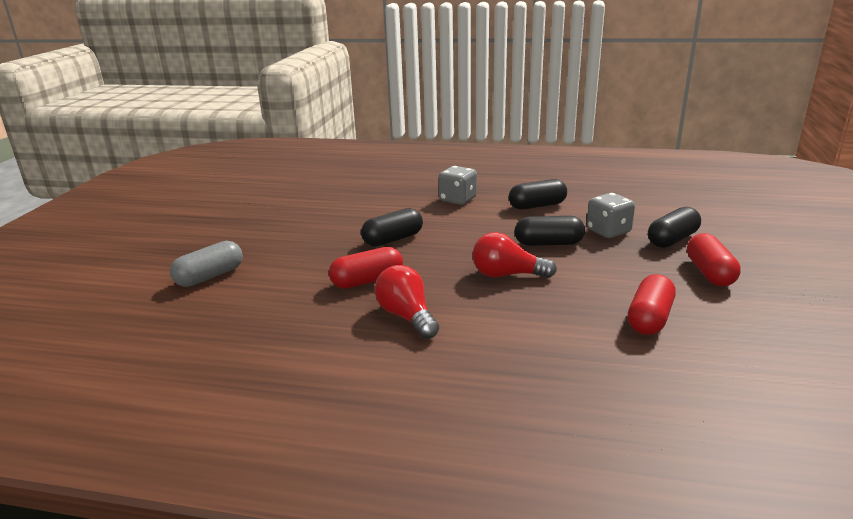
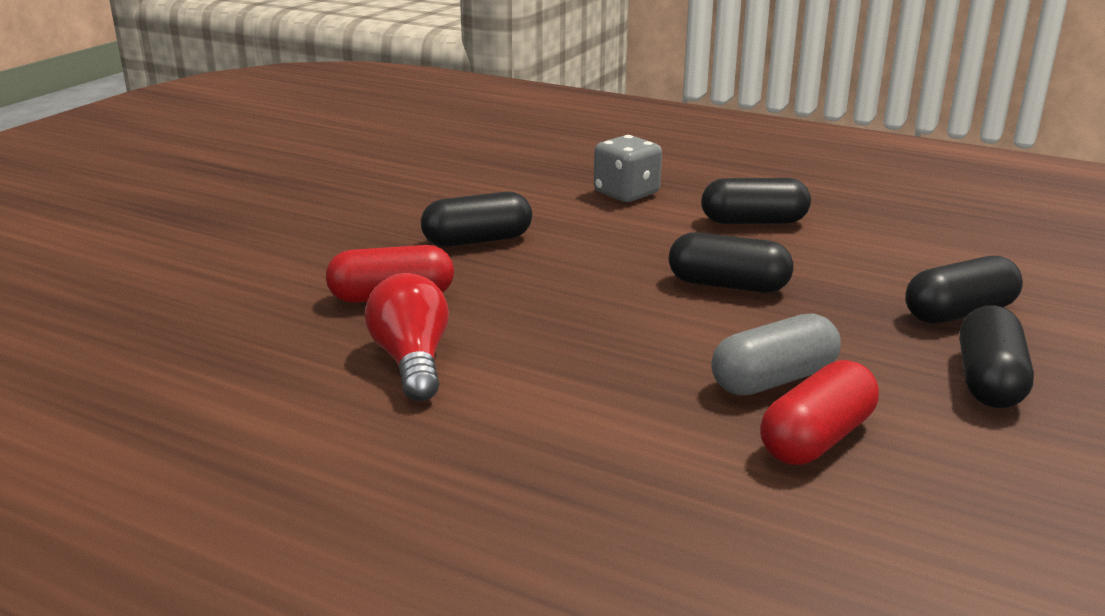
camera: 15 degrees right, 0 degrees up
(210, 277) = (173, 254): grey capsule -> grey capsule (773, 380)
(507, 275) = (620, 324): red light bulb -> none
(608, 231) = (849, 281): grey dice -> none
(709, 273) = (988, 381): red capsule -> black capsule

